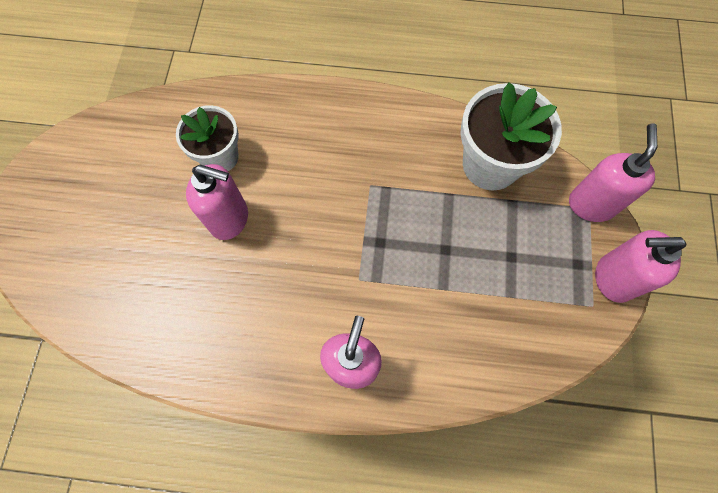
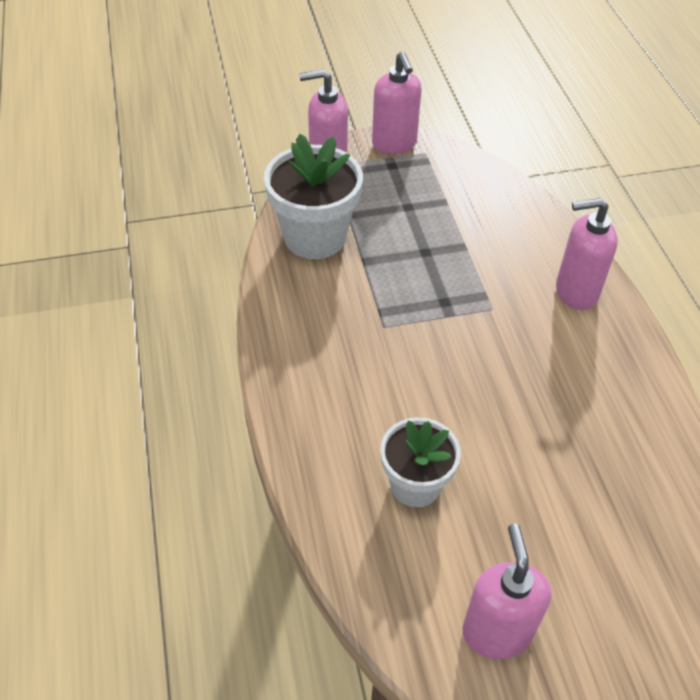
camera: 110 degrees left, 20 degrees down
(230, 219) = (490, 443): pink soap dispenser -> pink soap dispenser (496, 632)

